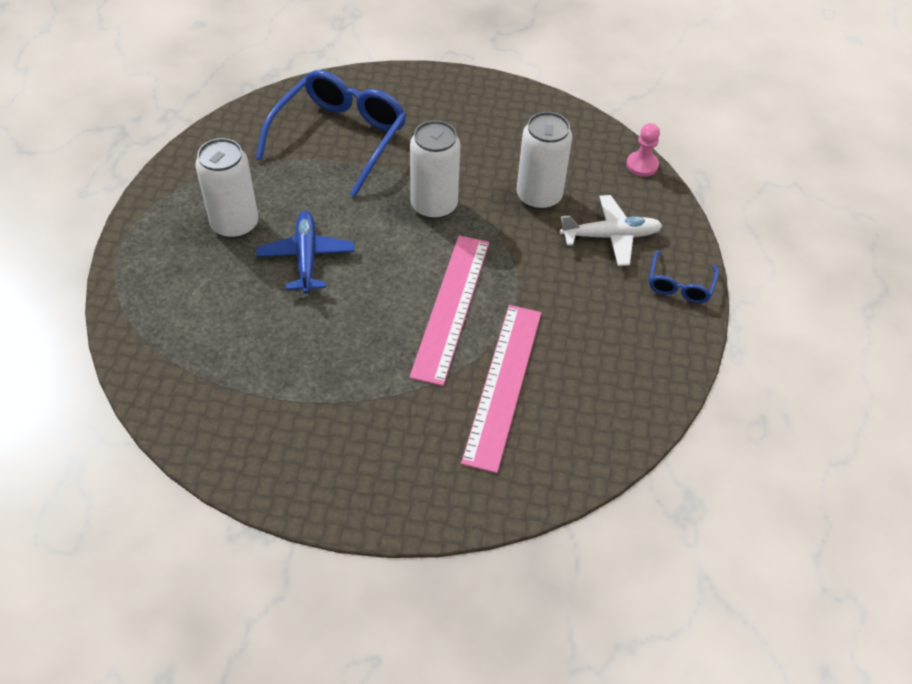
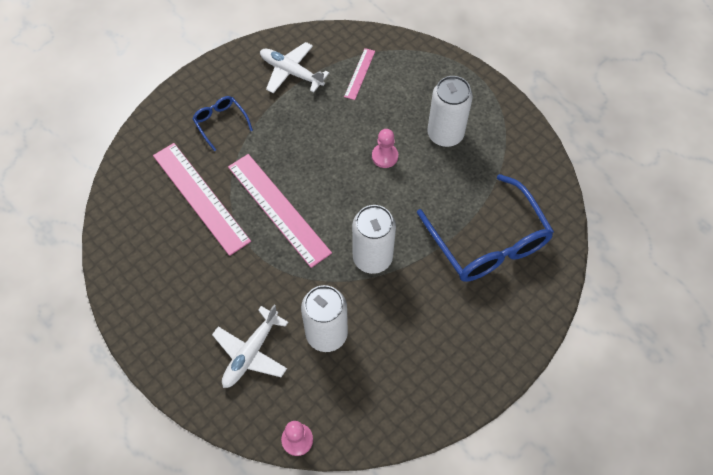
camera: 130 degrees right, 10 degrees up
(202, 343) = (359, 73): none -> pink ruler
(253, 413) = (291, 72): none -> white plane
(306, 257) = (385, 156): blue plane -> pink pawn
(680, 285) = (173, 362): blue glasses -> blue glasses (220, 123)

